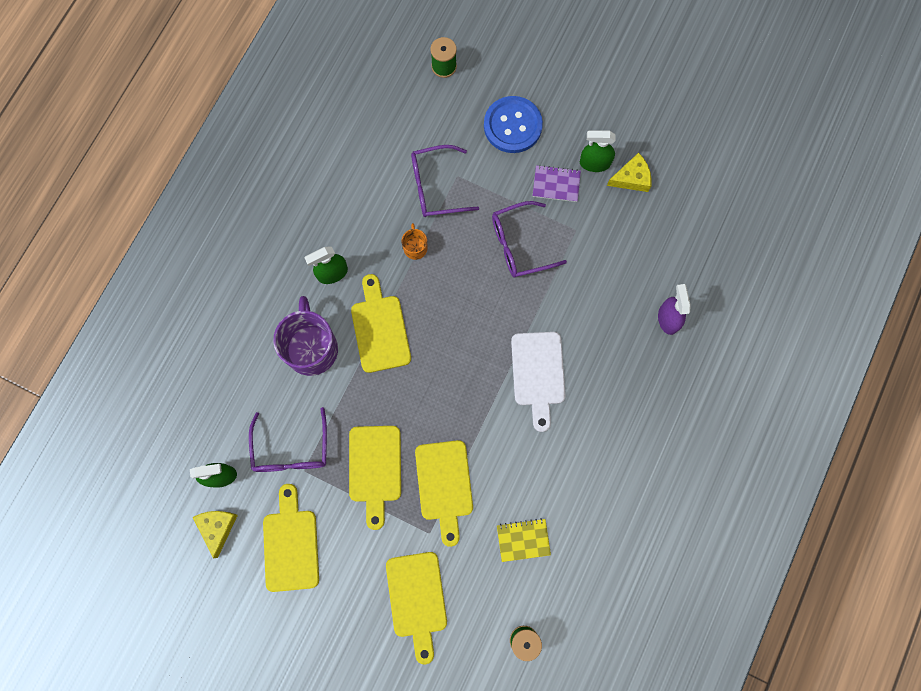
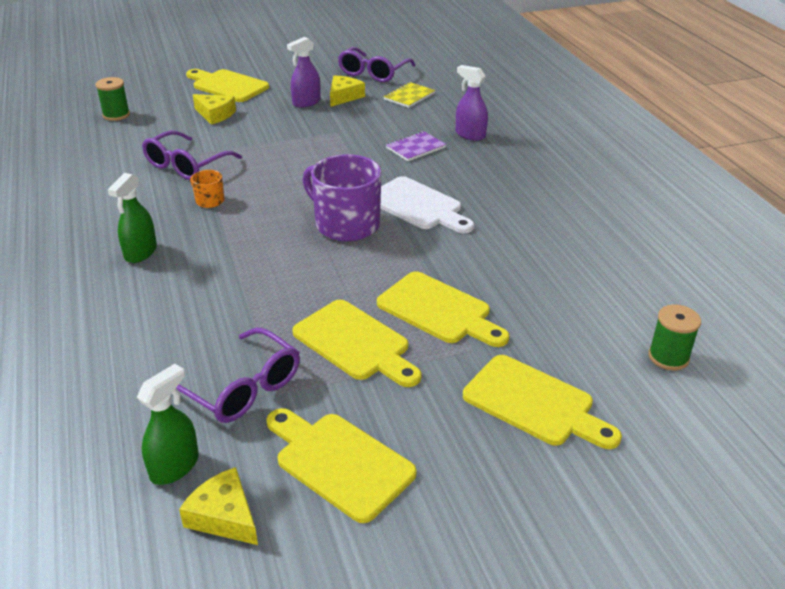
camera: 45 degrees left, 40 degrees down
(311, 347) = (175, 307): purple mug -> purple mug (345, 224)
(380, 329) = (236, 258): yellow cutting board -> yellow cutting board (227, 86)
(512, 126) = (215, 114): blue button -> yellow cheese
(520, 244) = (303, 157): purple glasses -> purple glasses (373, 73)
(523, 540) = (559, 297): yellow notebook -> yellow notebook (409, 96)
(556, 184) = (290, 122): purple notebook -> purple notebook (415, 148)
(594, 163) = (306, 102): green spray bottle -> purple spray bottle

